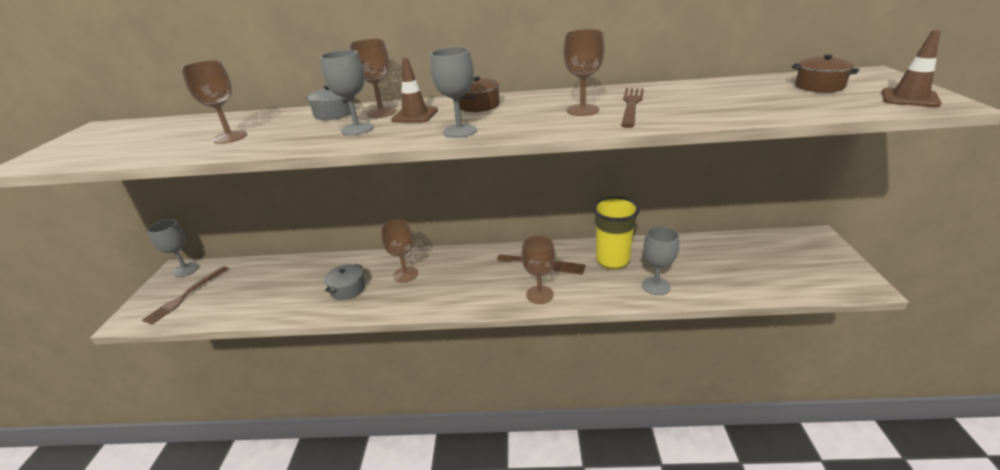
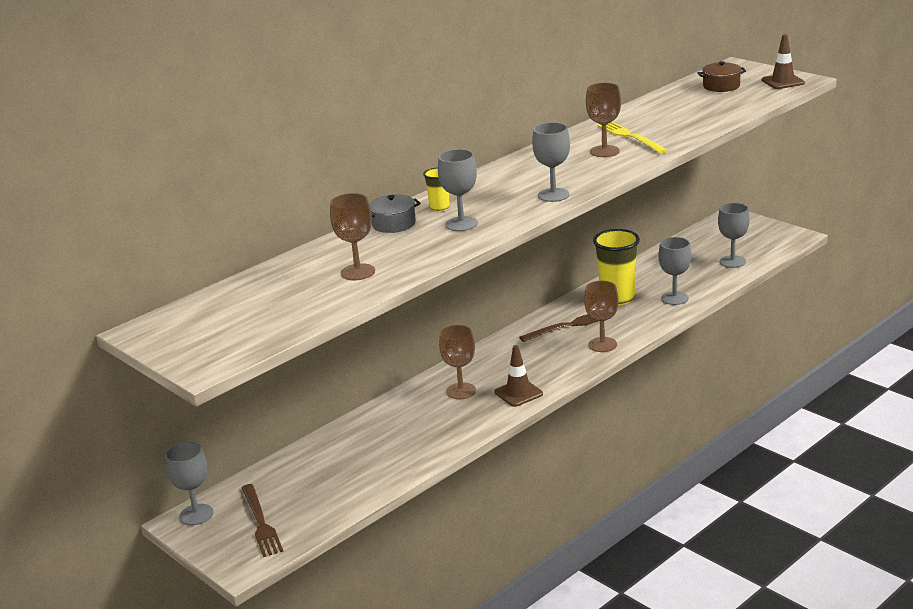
camera: 45 degrees left, 5 degrees down
(347, 289) = (429, 426): grey pot -> none
(381, 112) = (439, 208): brown goblet -> yellow cup
(415, 115) = (479, 199): brown traffic cone -> brown traffic cone (518, 393)
(479, 106) = (512, 174): brown pot -> none
(631, 105) = (630, 137): brown fork -> yellow fork
(759, 279) = (732, 261): none -> grey goblet

